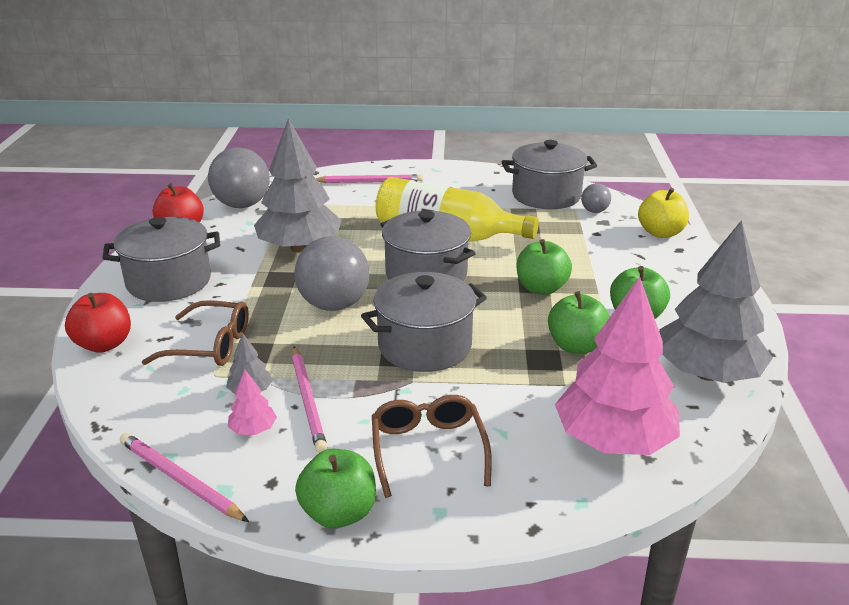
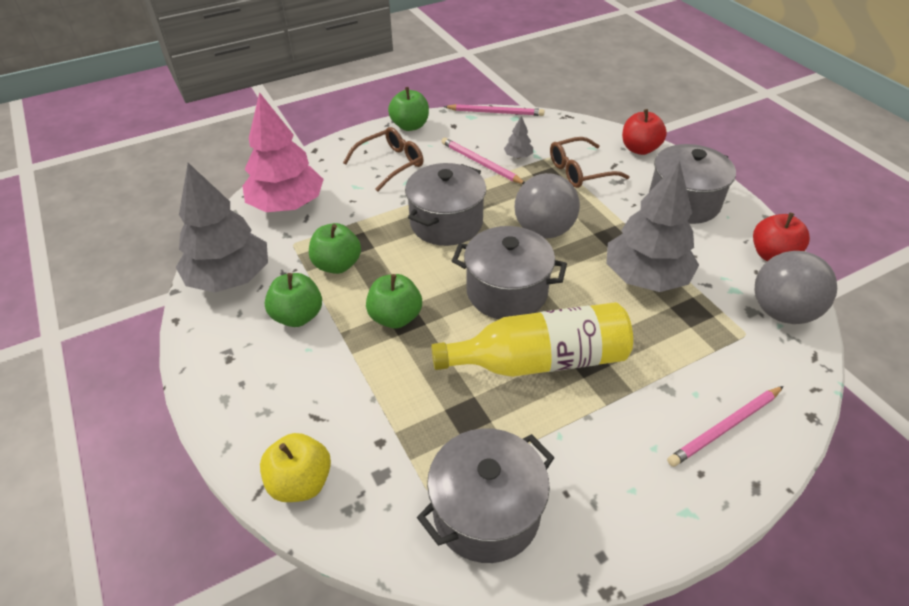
camera: 150 degrees right, 15 degrees up
(253, 429) = (491, 141): pink tree -> none
(428, 449) = (391, 164): brown glasses -> brown glasses turned 90 degrees counterclockwise
(594, 211) = (402, 499): grey ball -> none

